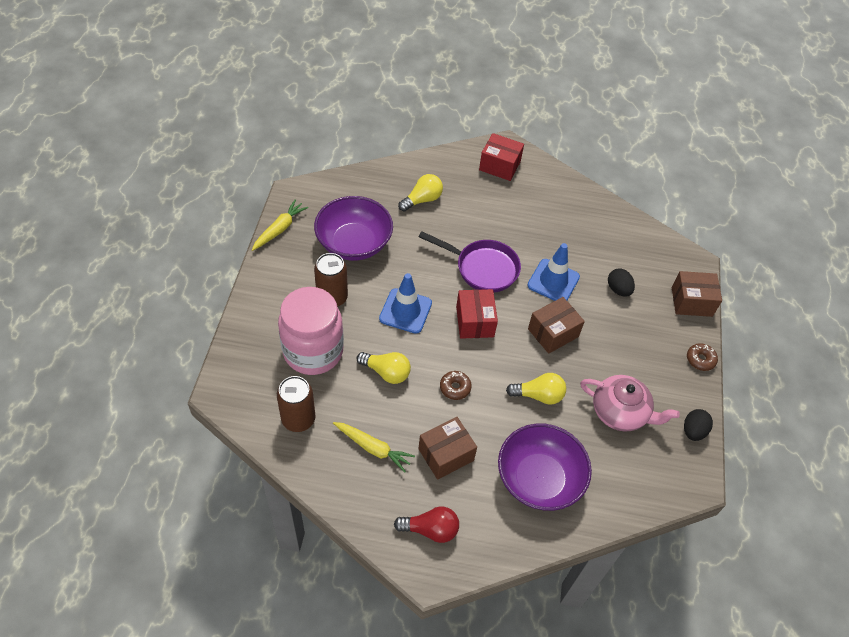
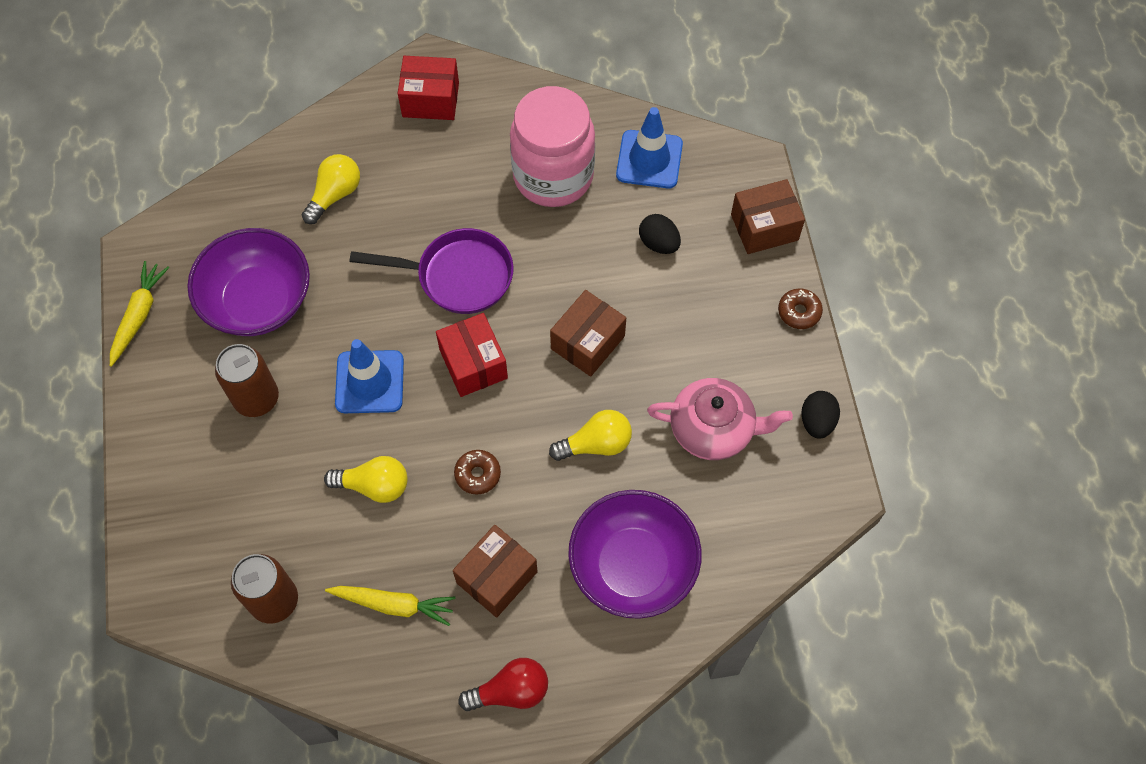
camera: 15 degrees left, 10 degrees up
(313, 351) = (258, 491): pink jar -> pink jar (553, 176)
(553, 281) = (564, 262): blue traffic cone -> blue traffic cone (649, 159)

